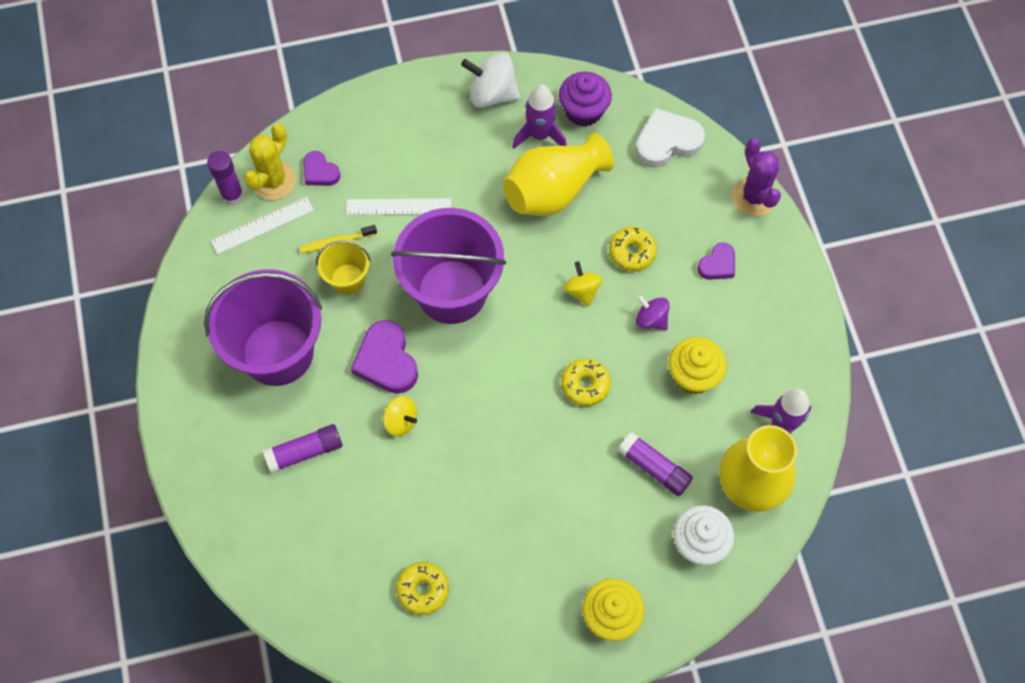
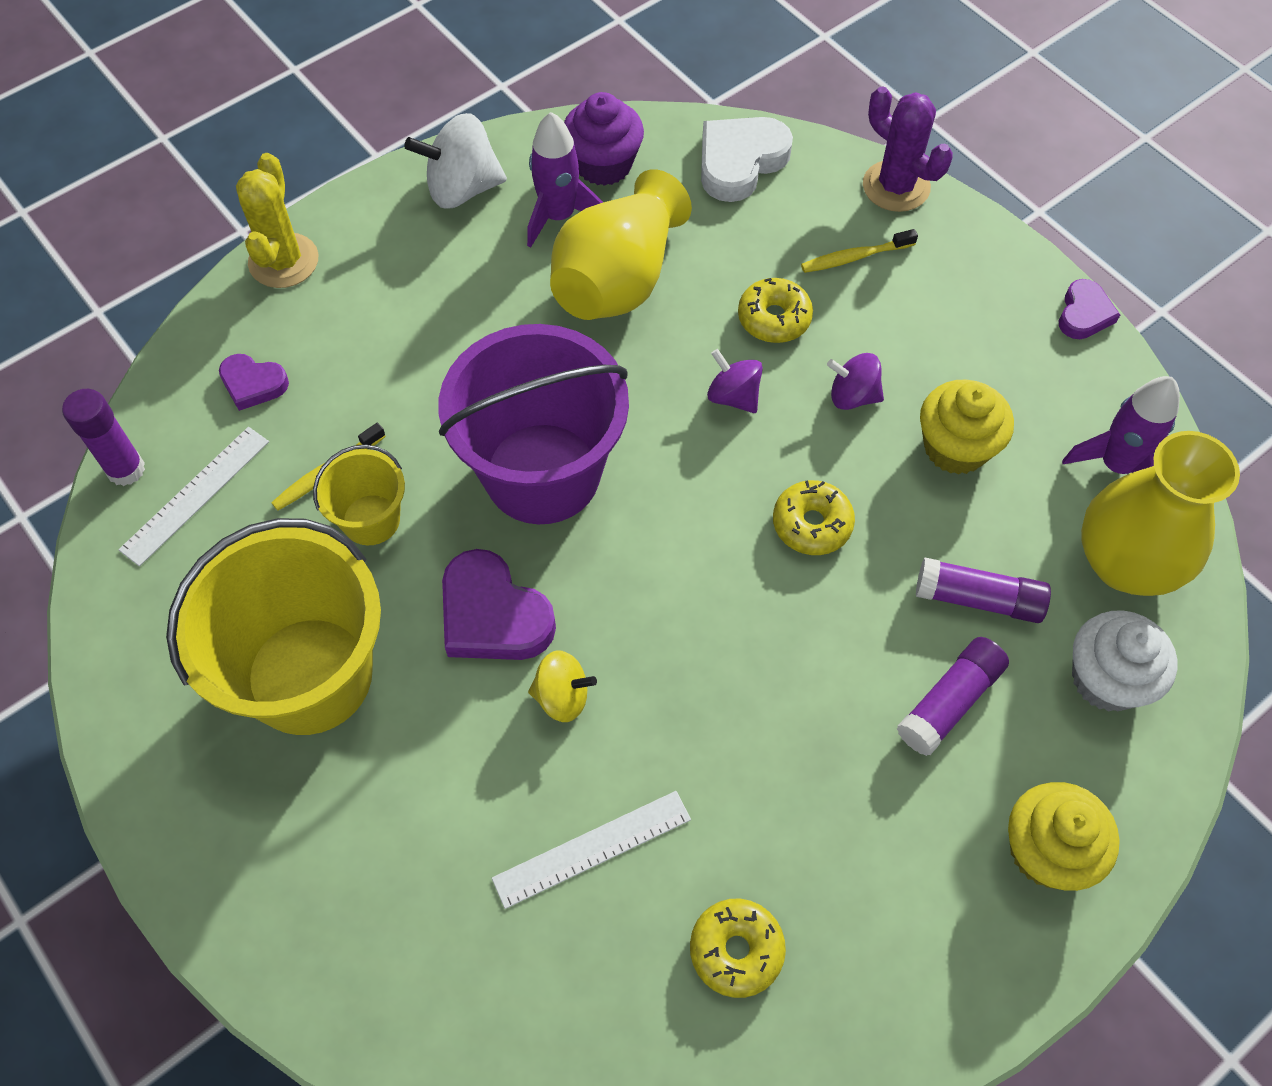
camera: 25 degrees left, 5 degrees down
(273, 181) = (184, 424): yellow cactus -> yellow cactus (283, 261)
(277, 352) = (309, 675): purple bucket -> yellow bucket
(305, 452) = (429, 813): purple glue stick -> purple glue stick (949, 702)
(398, 207) = (400, 387): white ruler -> white ruler (592, 849)
(582, 291) = (733, 396): yellow spinning top -> purple spinning top
(702, 233) = (854, 257): none -> yellow toothbrush
(718, 264) = (900, 289): purple heart -> purple heart (1084, 314)

